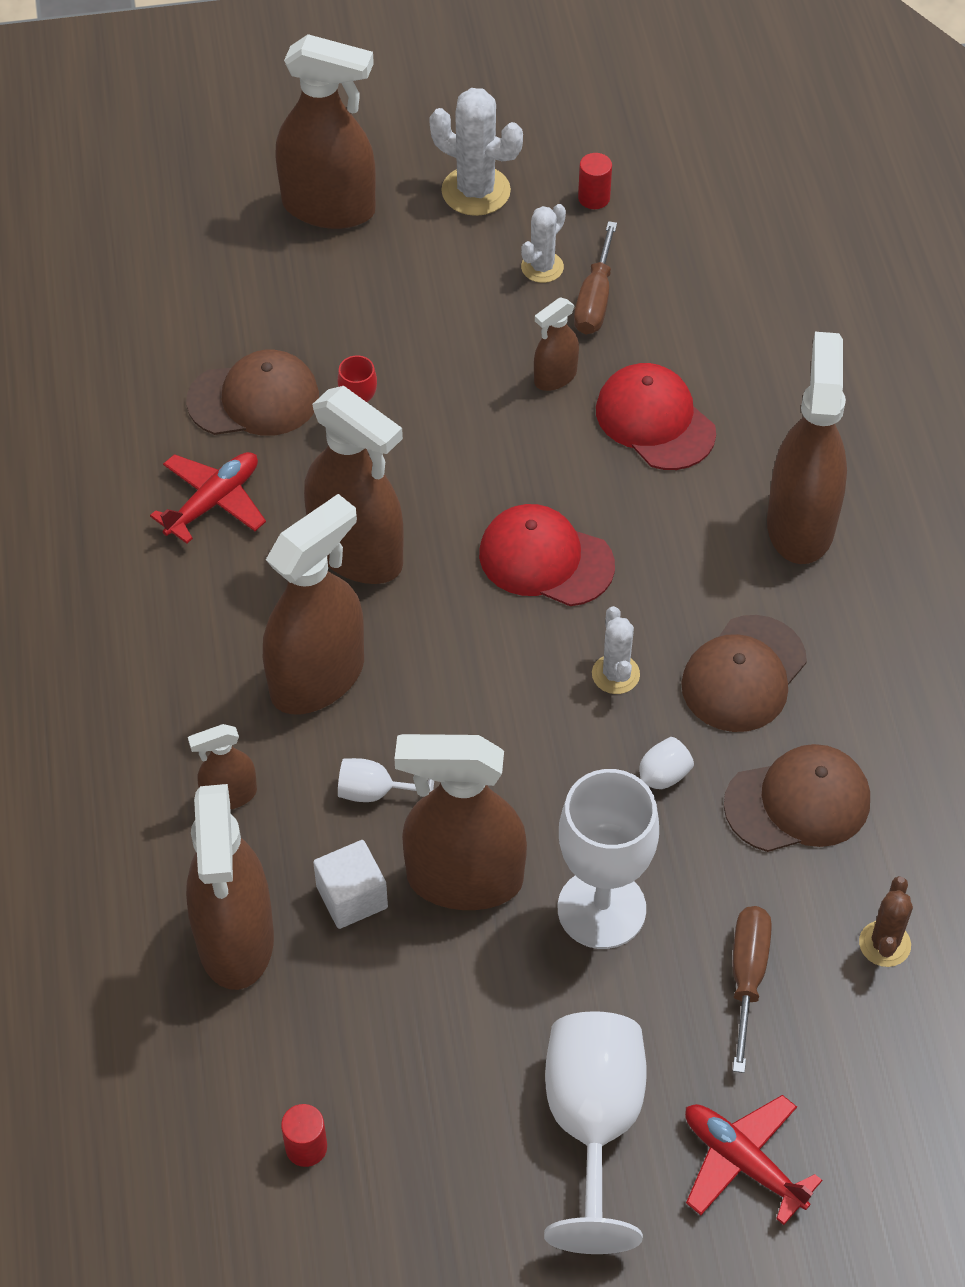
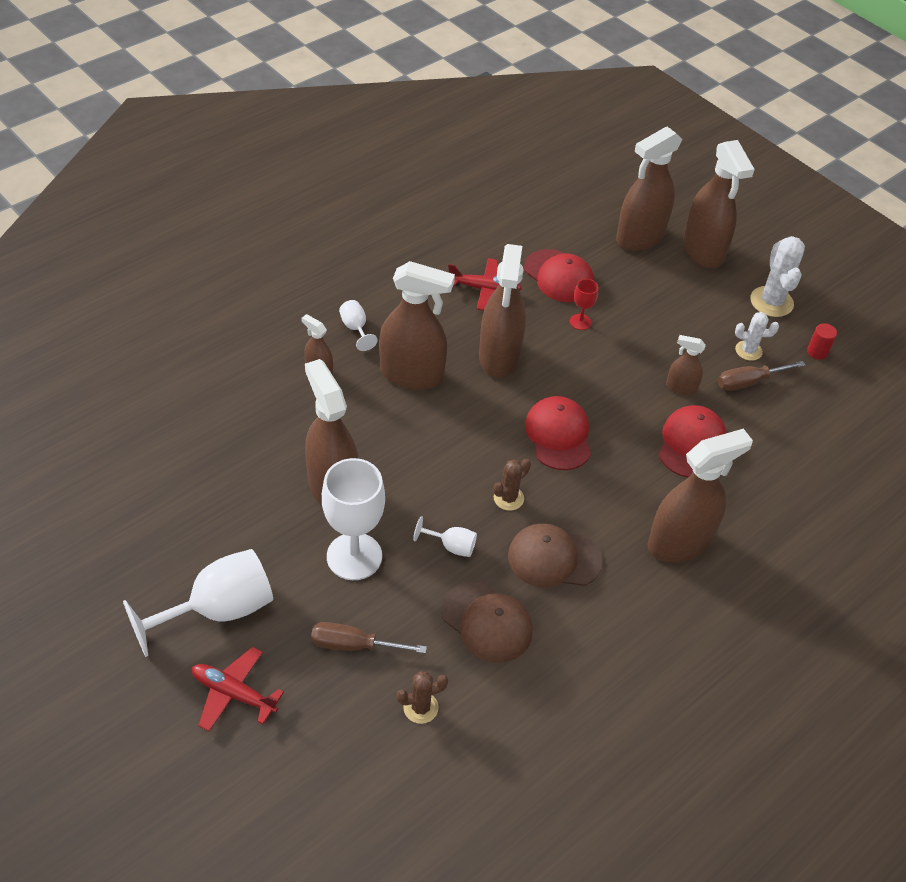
camera: 55 degrees right, 5 degrees down
(235, 939) = (239, 411): brown spray bottle -> brown spray bottle (640, 237)
(254, 399) = (559, 276): brown cap -> red cap
(306, 1147) = (137, 491): red cylinder -> none
(352, 897) = (292, 446): white cube -> none
(375, 792) = (360, 428): white goblet -> white goblet (355, 328)
(615, 674) = (508, 498): white cactus -> brown cactus
(742, 1162) = (233, 693): red plane -> red plane turned 75 degrees counterclockwise
(747, 977) = (354, 645): brown screwdriver -> brown screwdriver turned 150 degrees counterclockwise

